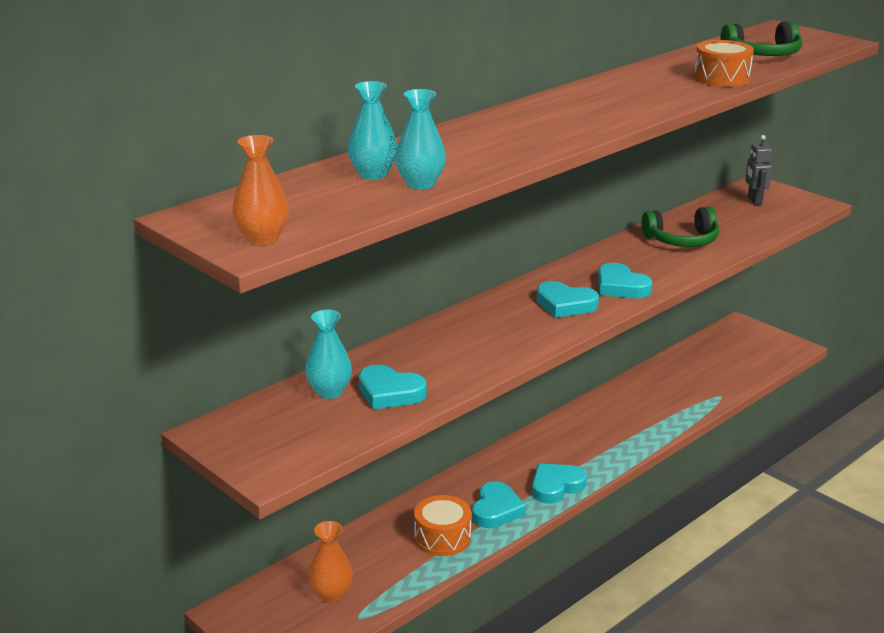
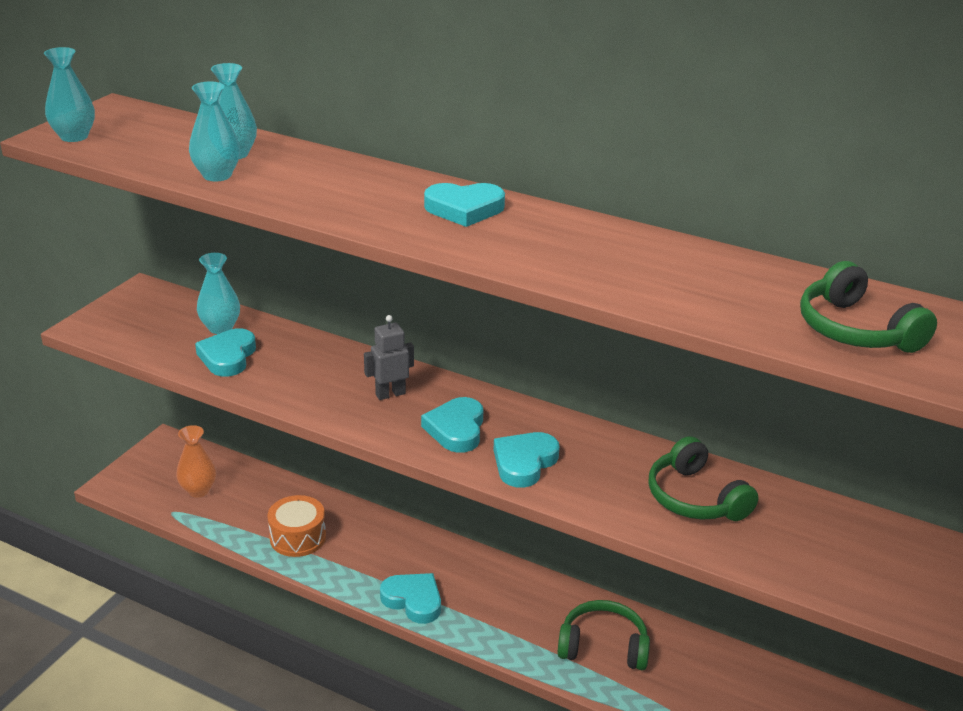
camera: 70 degrees right, 5 degrees up
(262, 238) = (74, 137): orange vase -> turquoise vase
(496, 510) = (355, 564): turquoise heart -> turquoise heart (464, 209)
(638, 410) = (603, 646): none -> green headphones
(721, 78) = (701, 303): orange drum -> none
(754, 201) = (895, 555): grey robot -> grey robot (390, 394)

